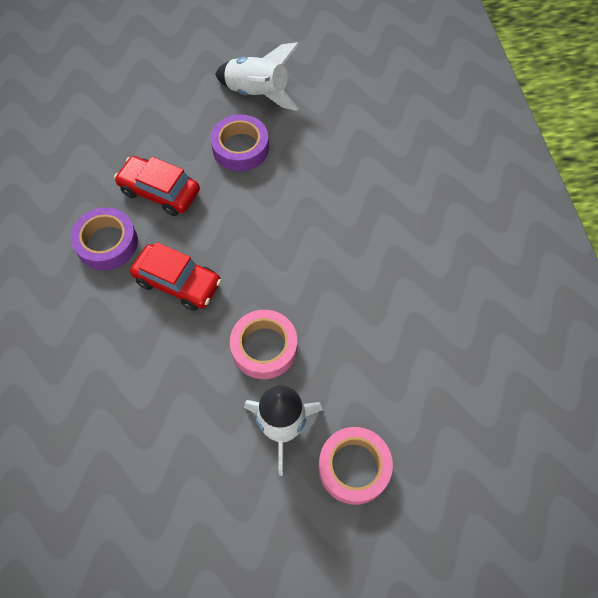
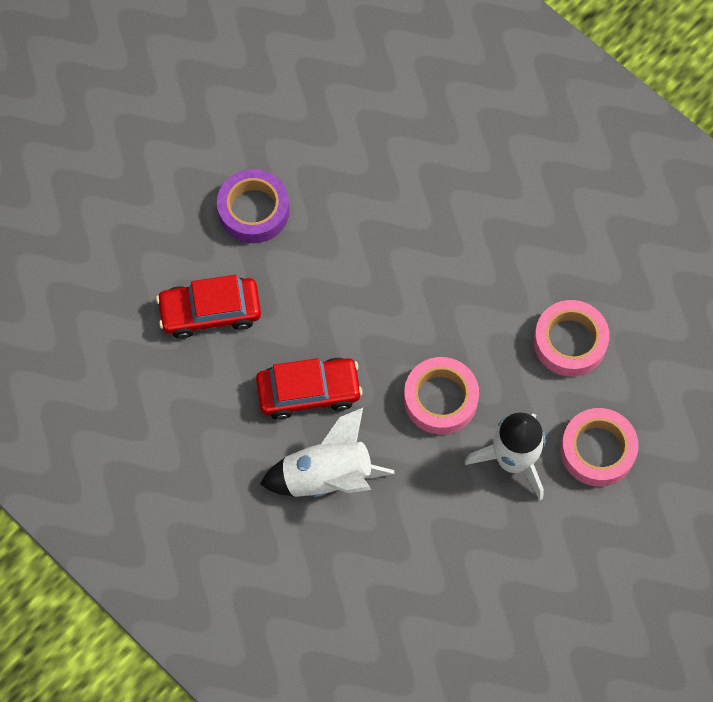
camera: 35 degrees left, 5 degrees up
(107, 243) = (204, 399): purple tape -> none
(258, 93) = (220, 135): white rocket -> white rocket (327, 476)
(393, 369) = (570, 342): none -> pink tape

